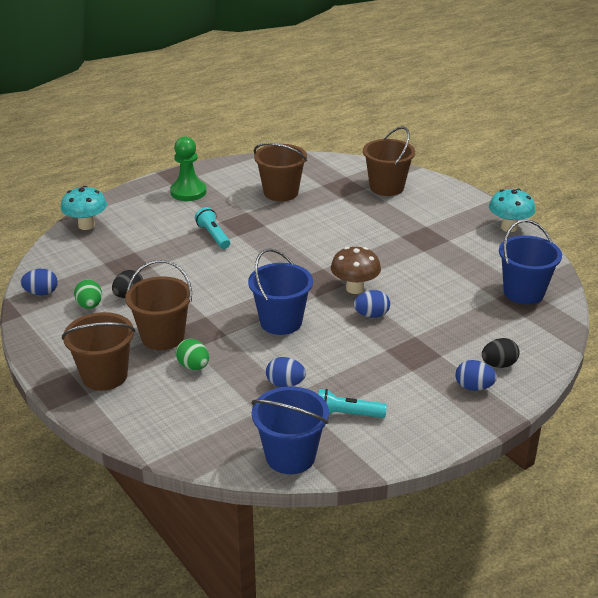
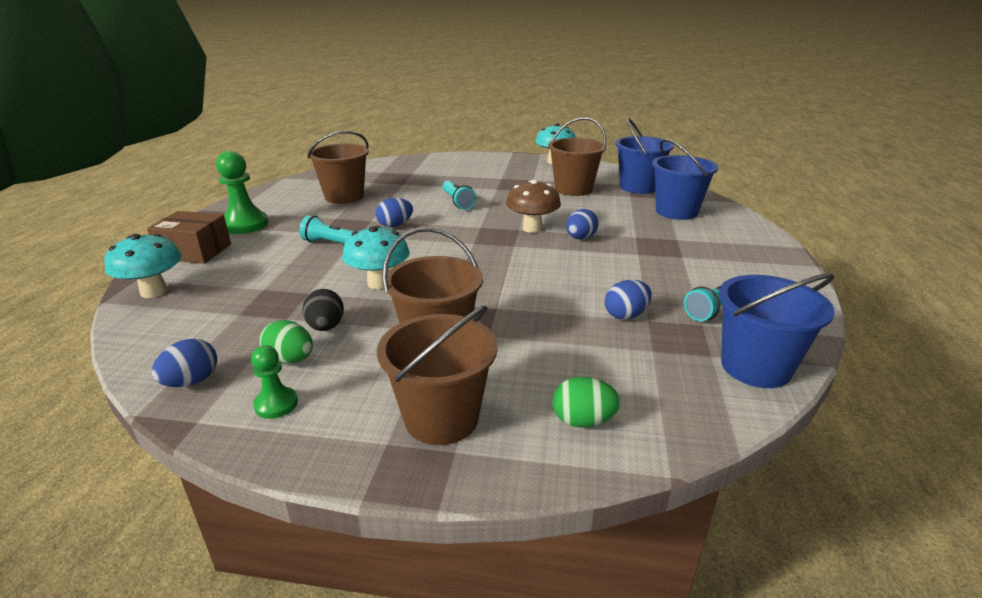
camera: 45 degrees left, 5 degrees down
(56, 325) = (276, 404): none -> green pawn
(137, 203) = (195, 251): none -> brown box
(193, 366) = (520, 349): green egg -> green egg (583, 421)
(194, 281) = (379, 283): none -> turquoise mushroom
(281, 322) = (524, 275): blue bucket -> blue bucket (676, 212)
(347, 236) = (457, 202): none -> turquoise flashlight
(386, 187) = (427, 168): brown bucket -> brown bucket (573, 189)
(473, 387) = (737, 246): blue egg -> blue egg (395, 225)
(498, 364) = (717, 227): black egg -> none

